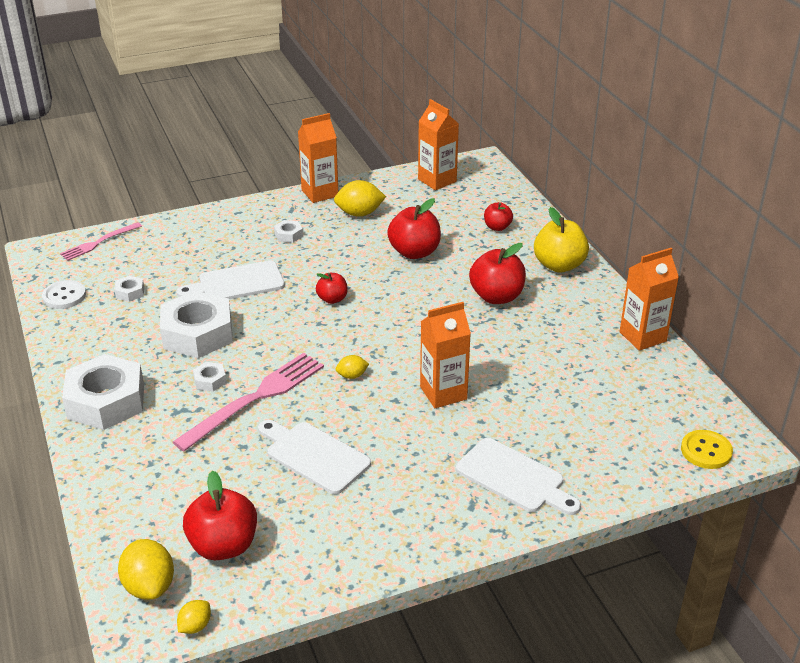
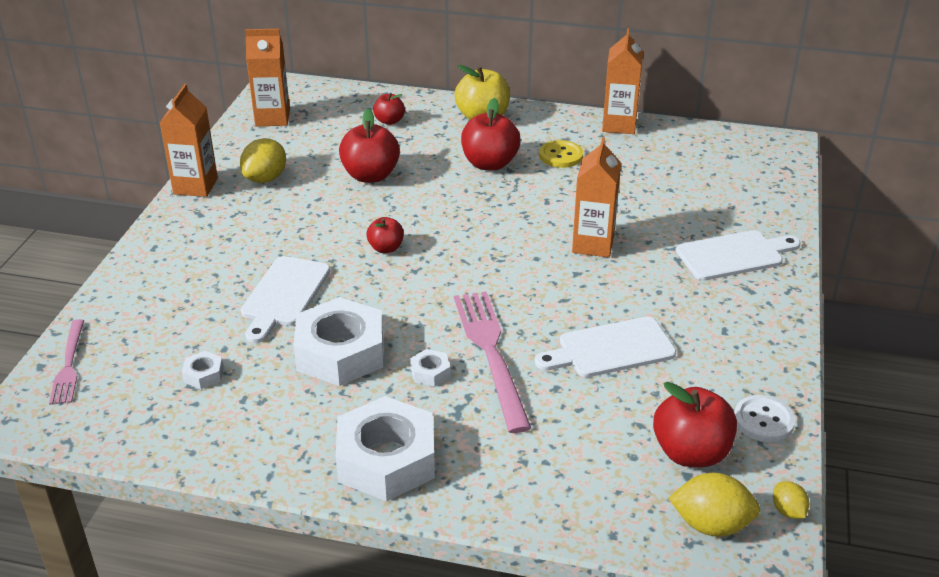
camera: 55 degrees left, 0 degrees up
(64, 296) = (144, 429): white button -> white button (763, 420)
(288, 235) = (243, 232): white nut -> none
(352, 376) = (517, 283): yellow lemon -> none
(706, 451) = (776, 160): yellow button -> yellow button (561, 156)

